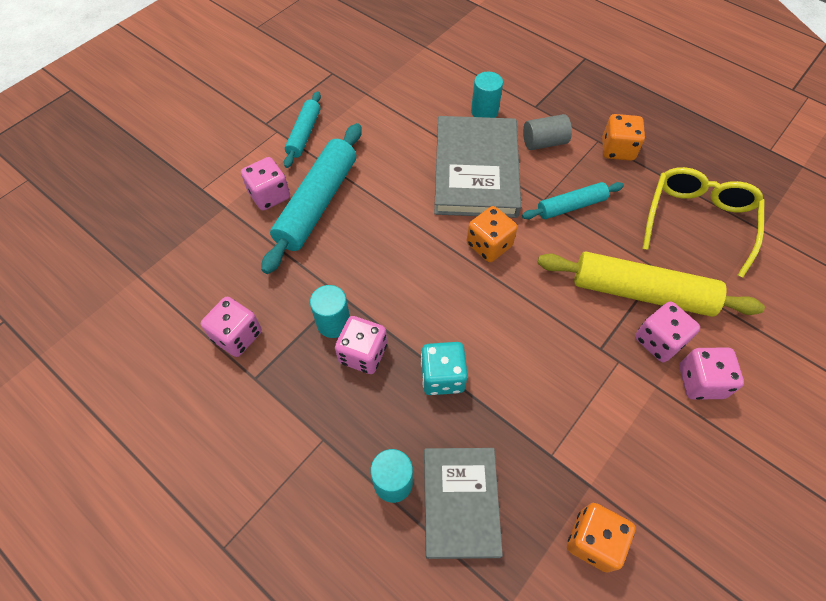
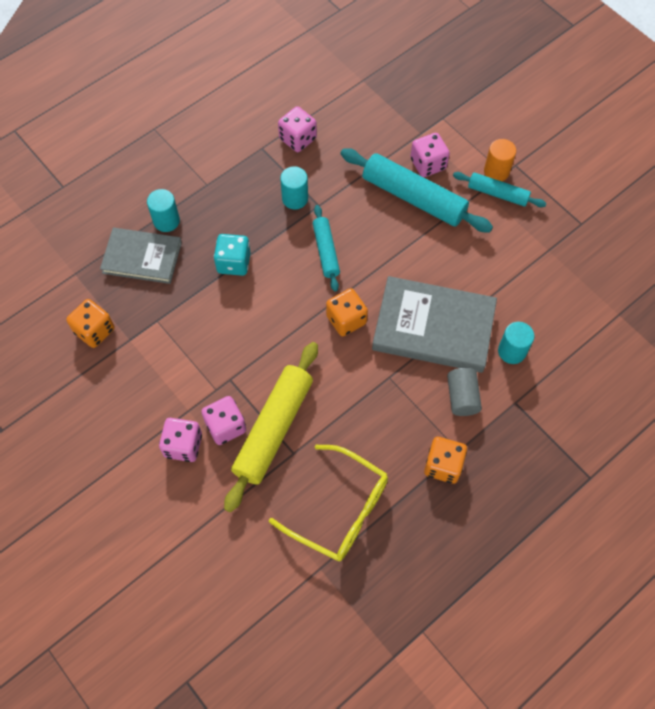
camera: 100 degrees right, 5 degrees up
(275, 137) = (496, 171): none -> orange cylinder
(363, 354) = (264, 215): pink dice -> none
(571, 206) = (377, 399): turquoise rolling pin -> turquoise rolling pin (326, 251)

